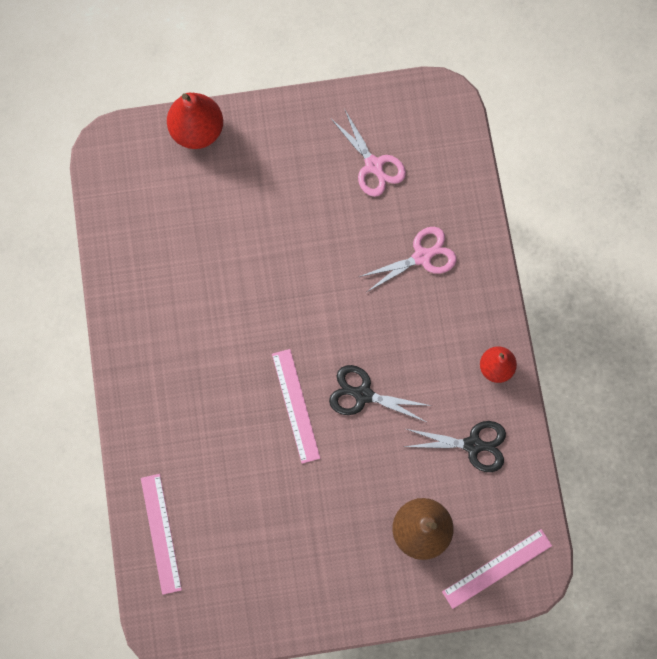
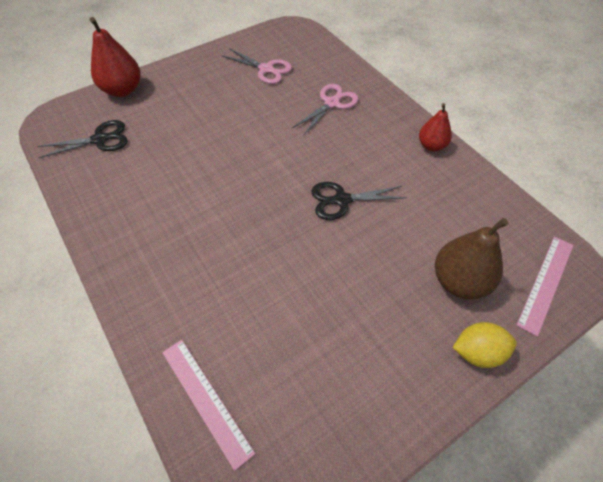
camera: 25 degrees left, 20 degrees down
(295, 405) = (289, 229): pink ruler -> none
(393, 597) = (477, 352): none -> yellow lemon
(473, 445) = (453, 200): black scissors -> black scissors (100, 139)

